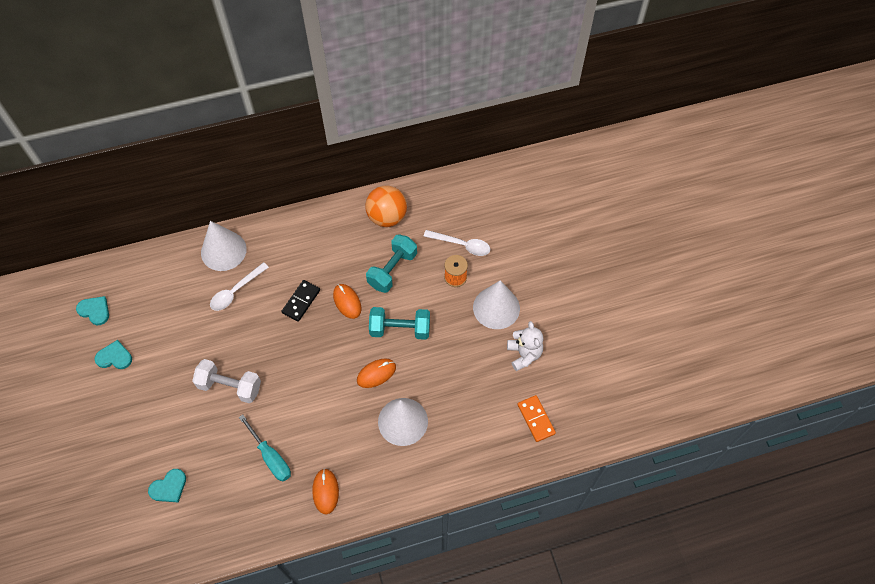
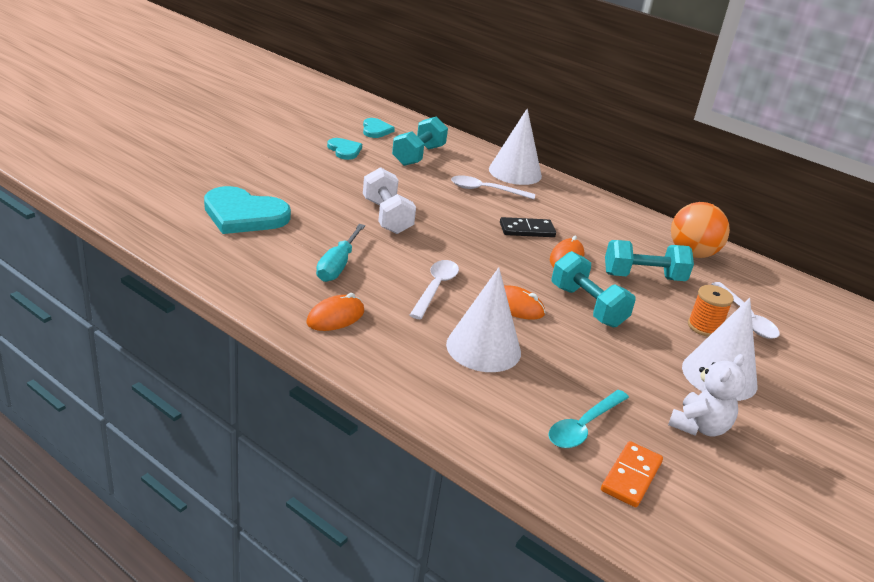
camera: 50 degrees right, 30 degrees down
(157, 305) = (418, 155): none -> turquoise dumbbell
(169, 487) = (244, 215): turquoise heart -> turquoise heart, size x1.88
(331, 409) = (435, 288): none -> white spoon
(492, 414) = (583, 426): none -> turquoise spoon

